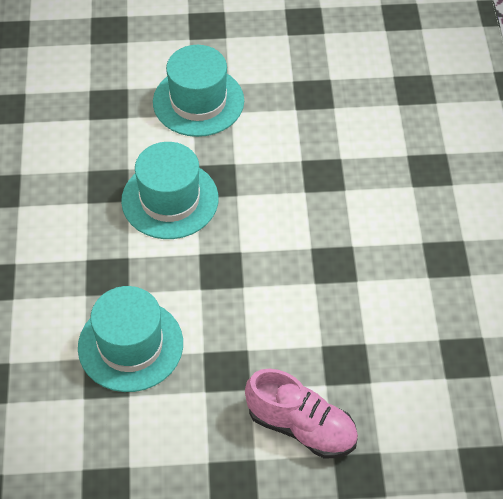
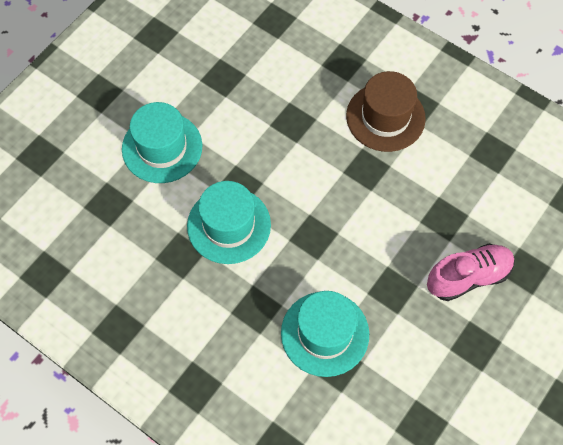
camera: 50 degrees left, 10 degrees up
(406, 242) = (385, 117): none -> brown hat

